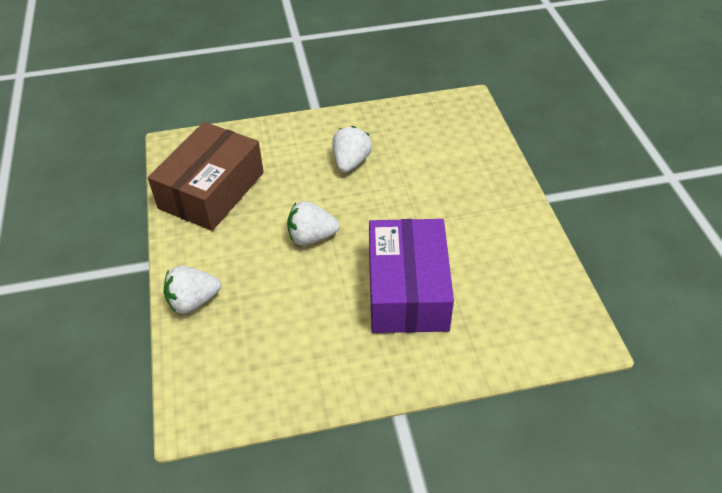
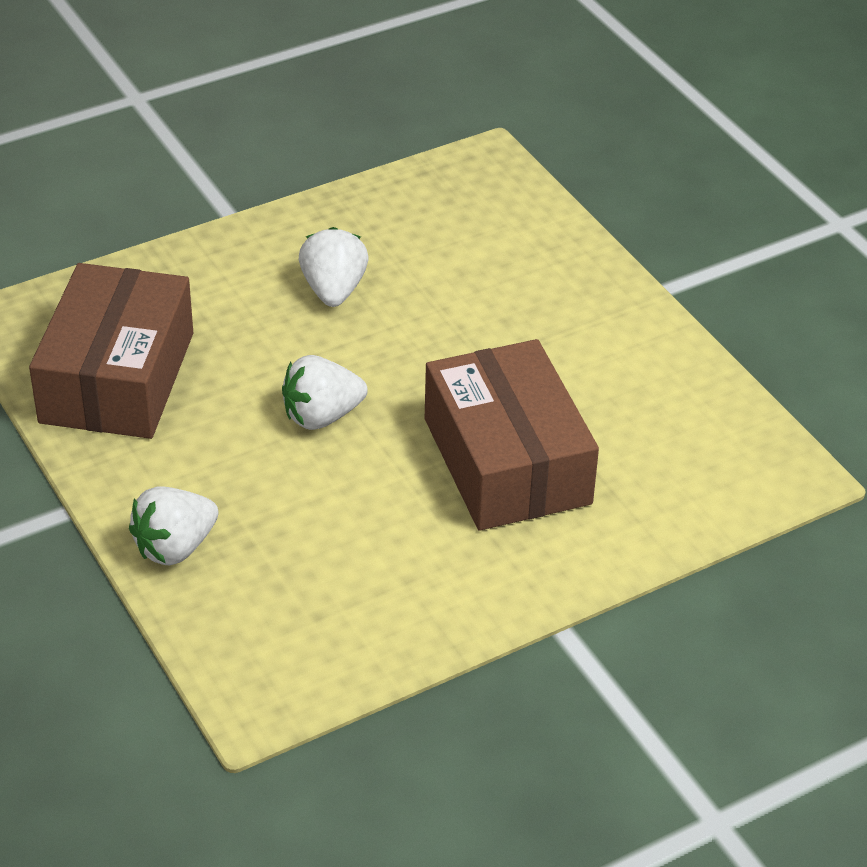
camera: 20 degrees left, 5 degrees down
(407, 290) = (506, 461): purple box -> brown box

